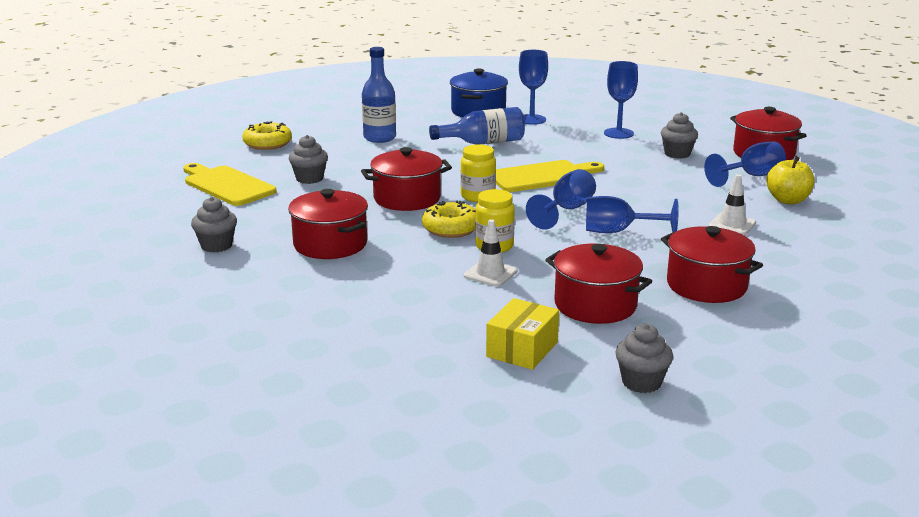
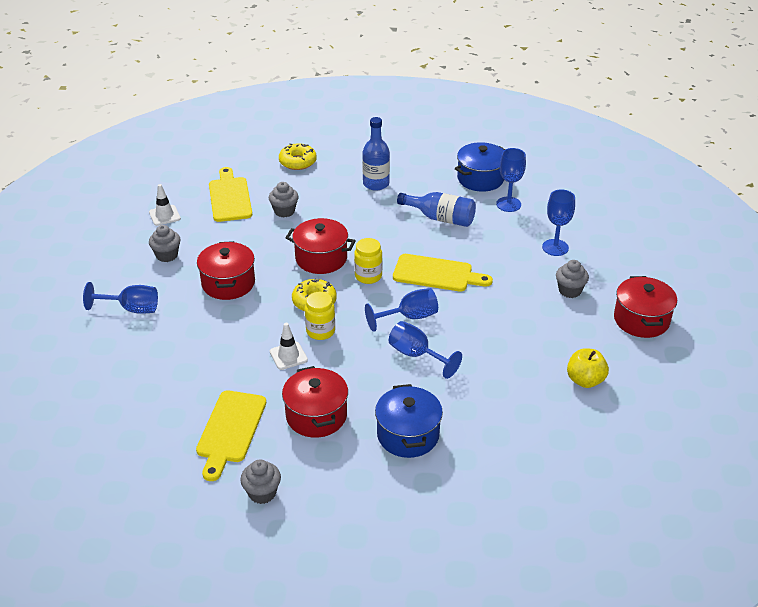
camera: 35 degrees right, 15 degrees up
(522, 349) = (230, 430): yellow box -> yellow cutting board
(706, 285) = (408, 435): red pot -> blue pot
(732, 224) = (506, 386): white traffic cone -> white traffic cone (164, 215)
(751, 176) = (593, 341): blue goblet -> blue goblet (131, 309)

